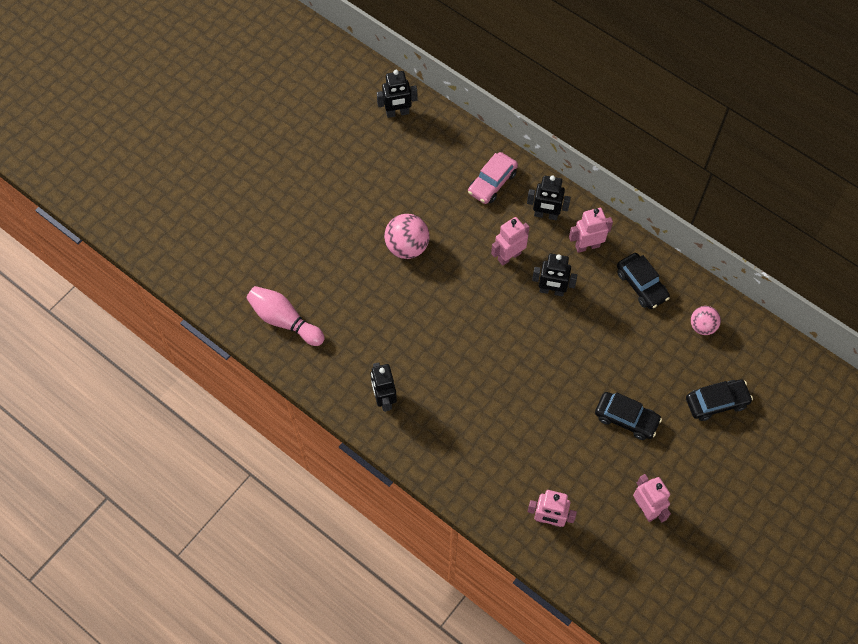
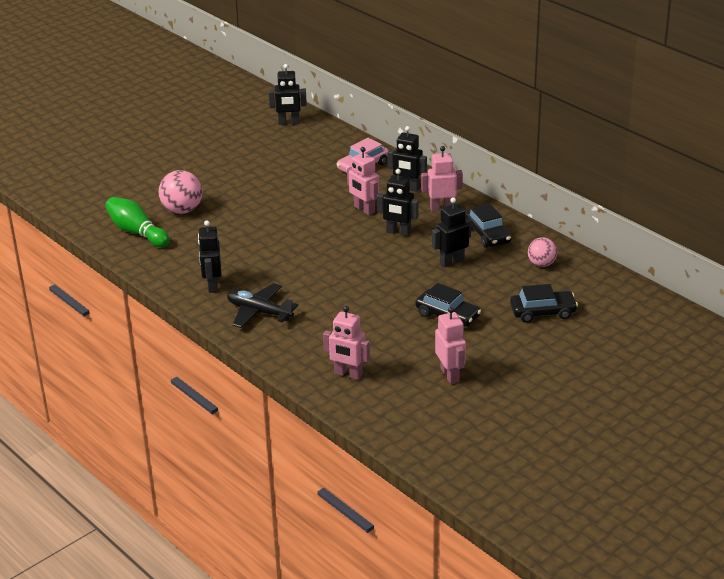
camera: 10 degrees right, 30 degrees down
(284, 320) = (137, 232): pink bowling pin -> green bowling pin
(407, 247) = (269, 197): pink ball -> pink ball (182, 210)
(441, 435) = (259, 312): none -> black plane
(509, 256) = (364, 209): pink robot -> pink robot turned 105 degrees counterclockwise
(614, 333) = (452, 262): none -> black robot

